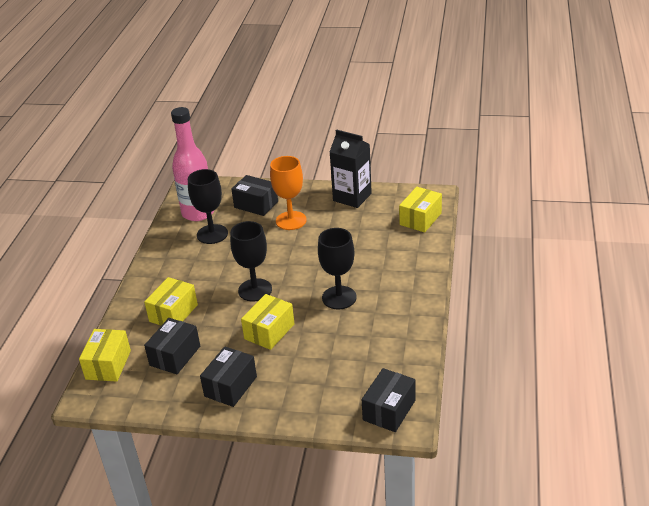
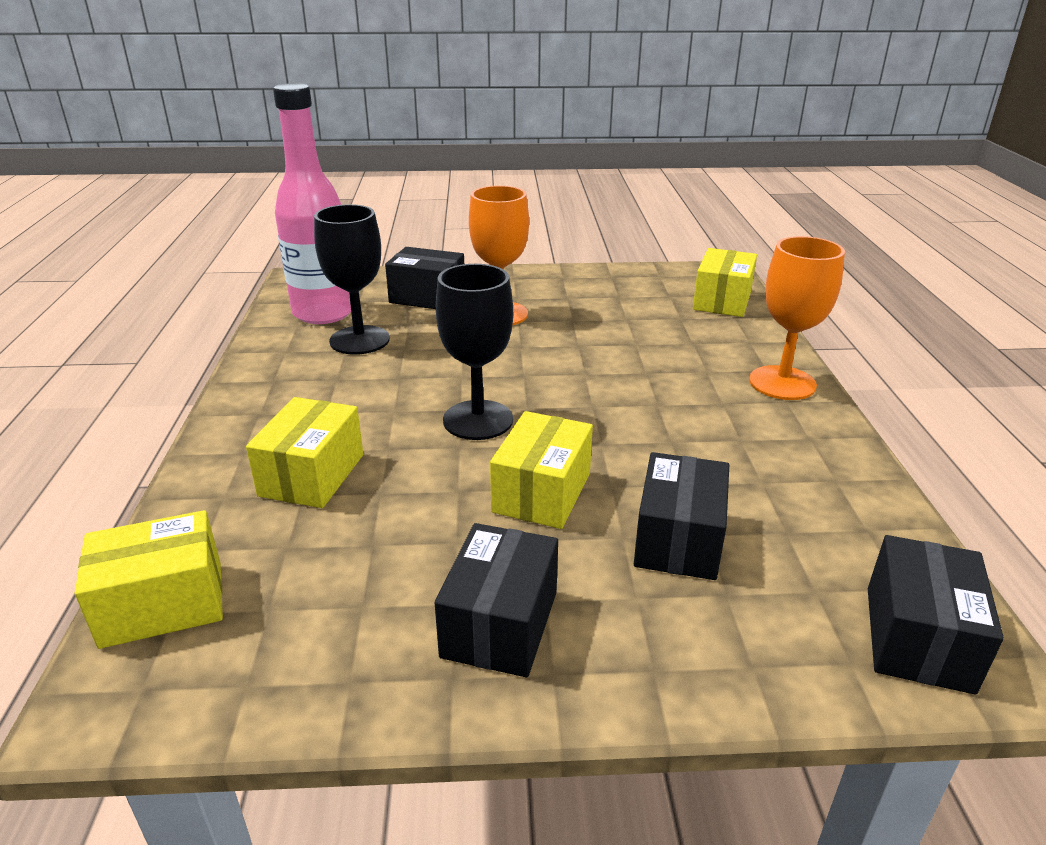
camera: 15 degrees left, 5 degrees down
(108, 365) = (163, 604): yellow box -> yellow box turned 75 degrees clockwise
(175, 356) = (336, 564): black box -> black box (678, 539)
(339, 297) = (654, 420): black goblet -> none
(352, 197) = (590, 280): black carton -> none
(417, 280) = (782, 383): none -> orange goblet

